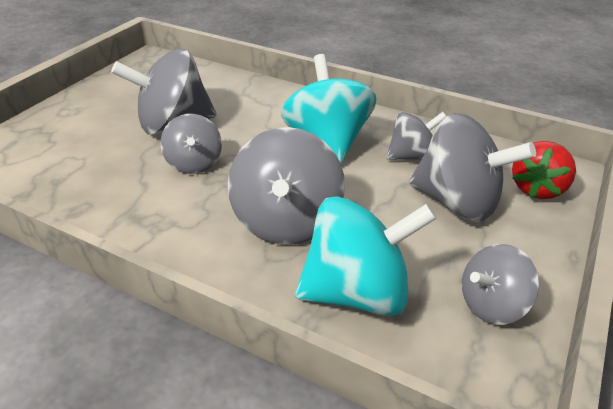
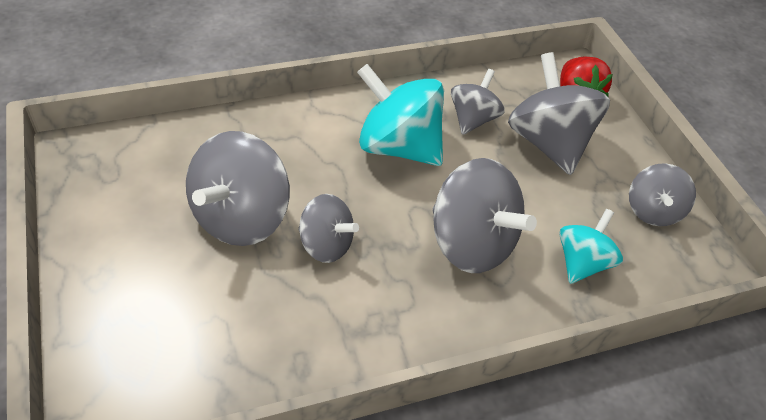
camera: 50 degrees left, 10 degrees up
(357, 292) = (582, 263): turquoise spinning top -> turquoise spinning top, size x0.60
(457, 202) = (548, 143): grey spinning top -> grey spinning top turned 90 degrees counterclockwise

